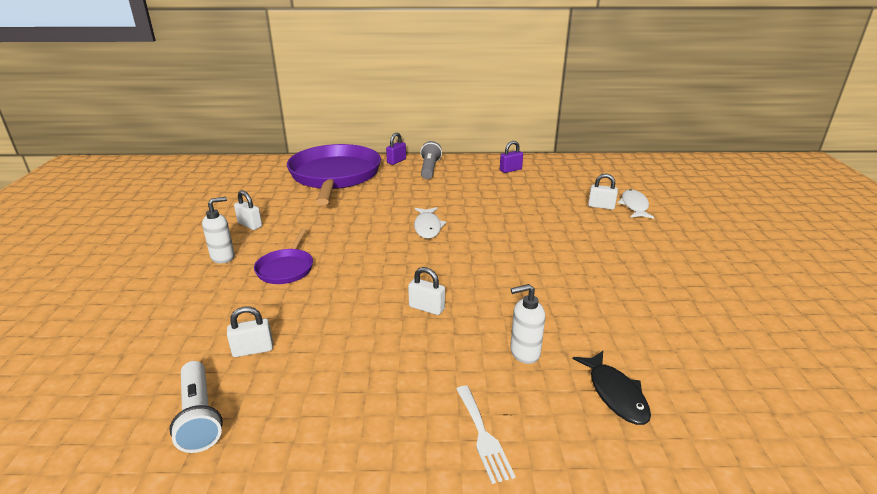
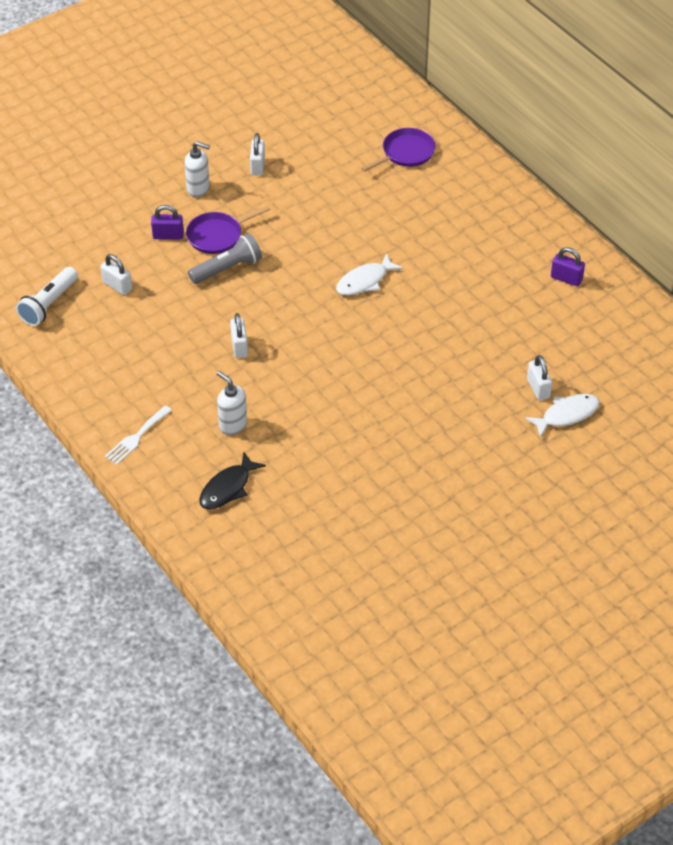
camera: 55 degrees right, 20 degrees up
(335, 176) = (406, 153): purple pan -> purple pan, size x0.45
(396, 161) = (492, 175): purple padlock -> purple padlock (168, 235)
(429, 169) = (499, 212): grey flashlight -> grey flashlight (227, 269)

